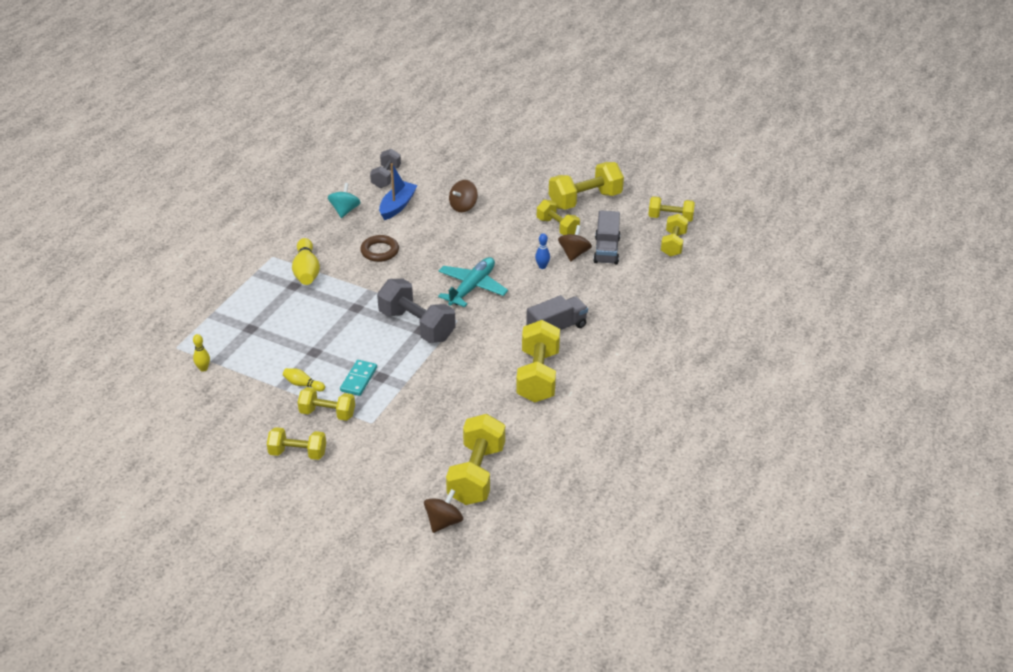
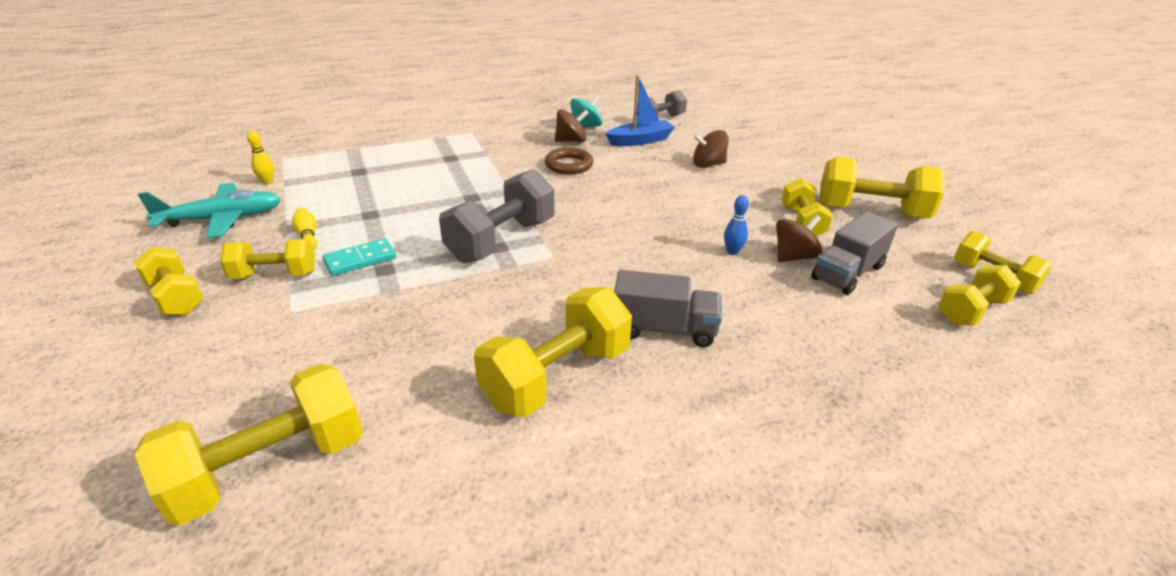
camera: 40 degrees right, 5 degrees down
(306, 271) = (479, 153): yellow bowling pin -> none
(327, 413) = (274, 275): yellow dumbbell -> yellow dumbbell turned 60 degrees counterclockwise
(417, 325) = (501, 240): grey dumbbell -> grey dumbbell turned 45 degrees clockwise
(443, 522) = (110, 514): brown spinning top -> brown spinning top (571, 141)
(472, 287) = (617, 234): turquoise plane -> turquoise plane (222, 219)

